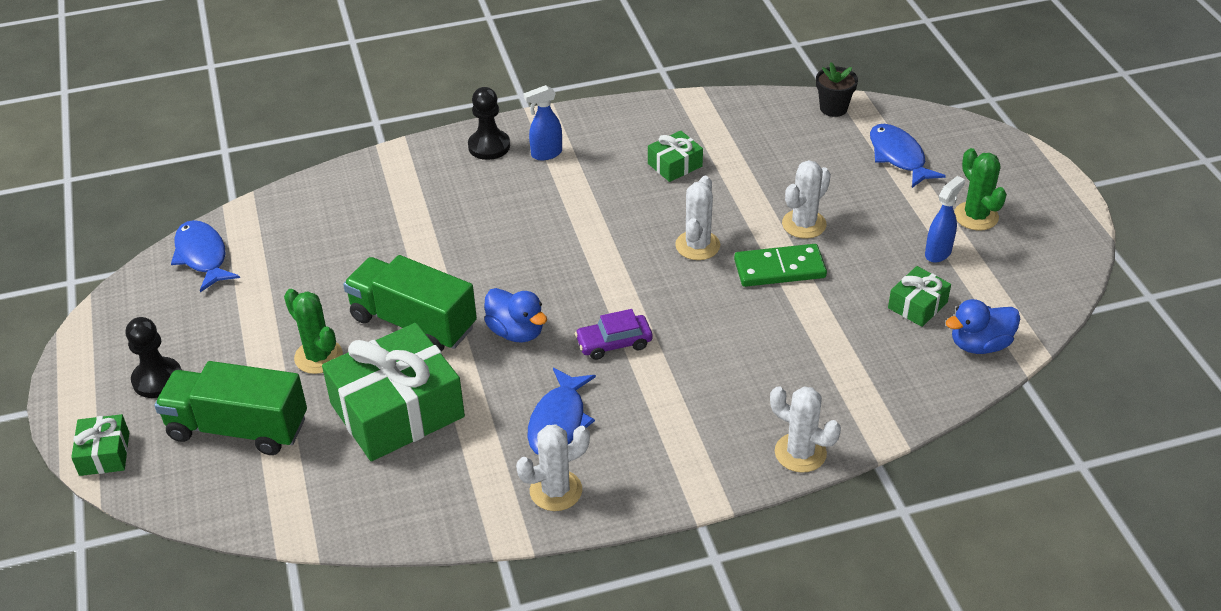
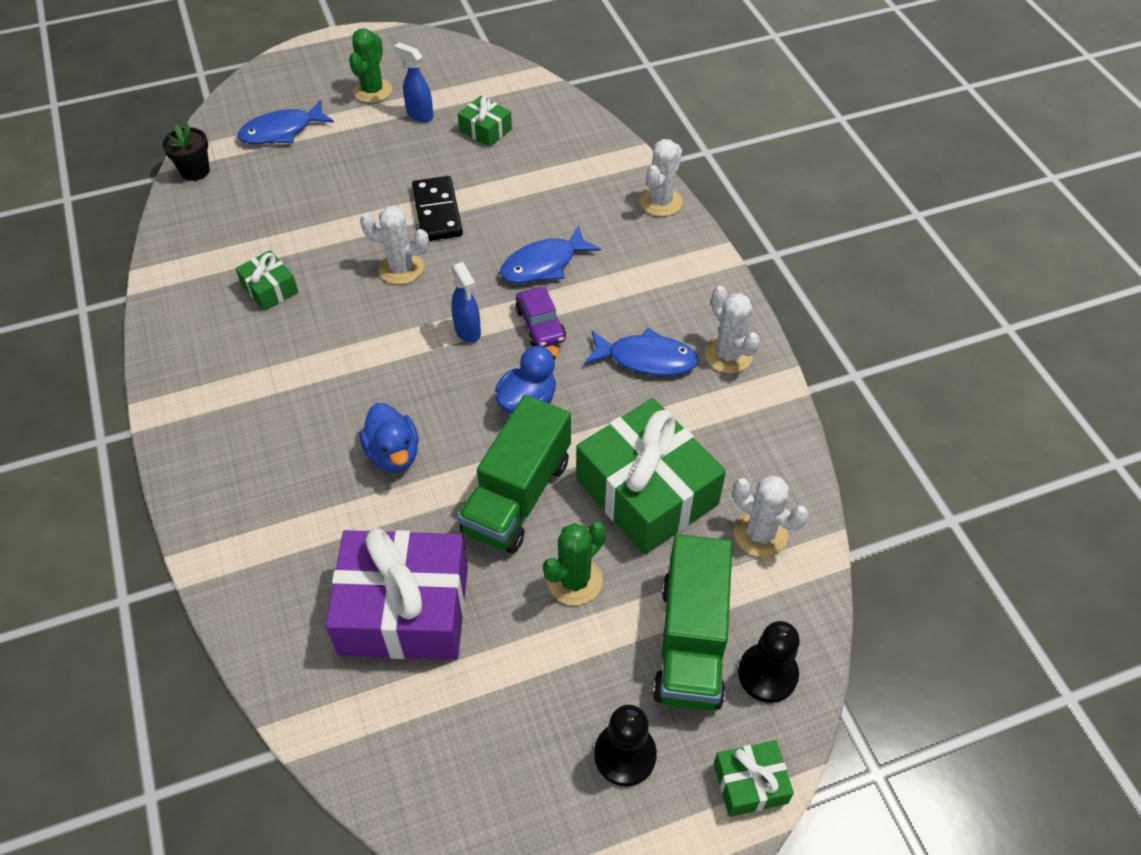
camera: 95 degrees left, 10 degrees up
(202, 256) = (395, 760): blue fish -> blue fish (544, 264)
(322, 257) = (404, 610): none -> purple gift
(489, 146) = (206, 460): black pawn -> black pawn (767, 674)
(546, 154) = (231, 402): blue spray bottle -> blue spray bottle (468, 331)
(779, 269) = (437, 212): green domino -> black domino
(804, 224) = (375, 195): white cactus -> white cactus (760, 534)
(976, 216) = (372, 91): green cactus -> green cactus turned 45 degrees counterclockwise
(979, 344) = (531, 100): blue duck -> blue duck (393, 454)

